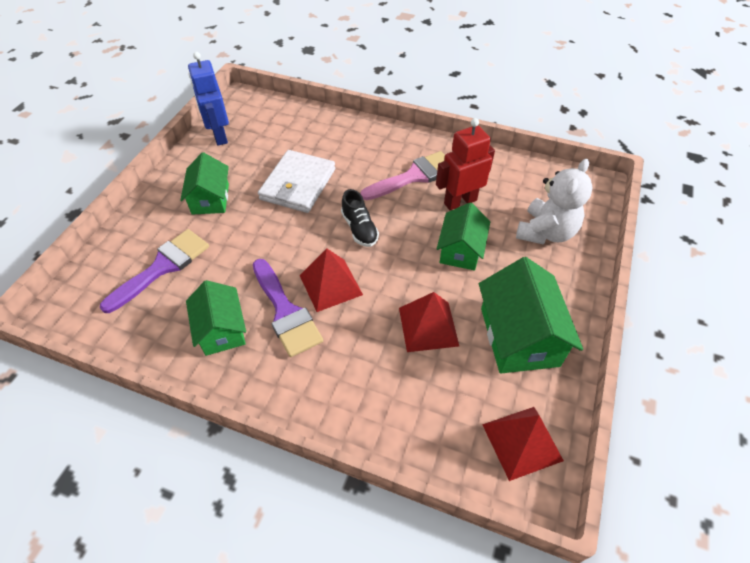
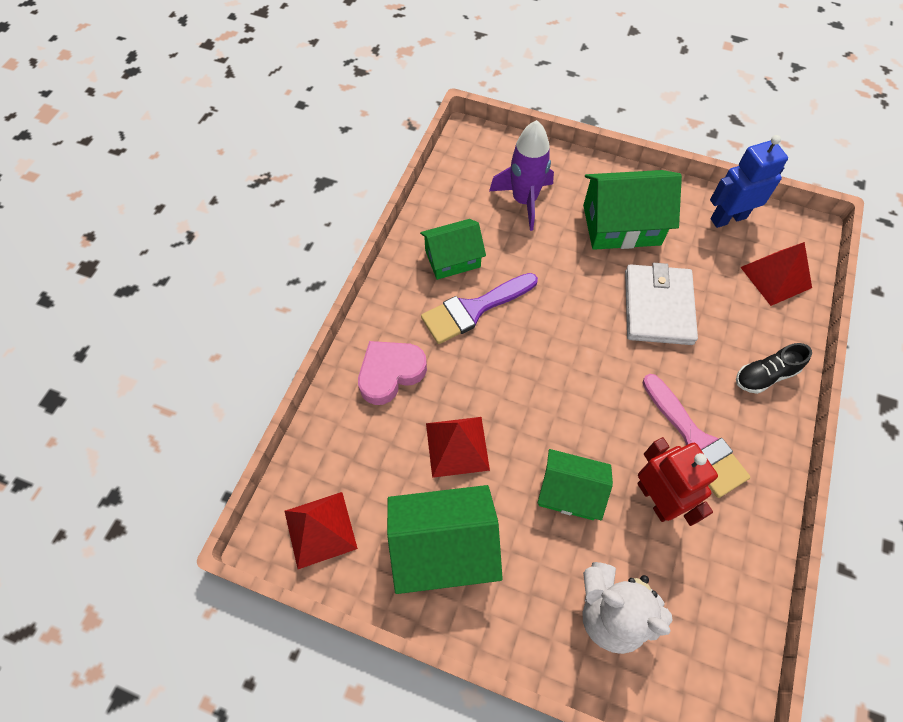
camera: 90 degrees right, 10 degrees up
(162, 267) = (524, 201): purple brush -> purple rocket
(210, 199) = (621, 225): green house -> green house, size x1.53
(298, 184) = (658, 307): white wallet -> white wallet turned 75 degrees clockwise
(330, 285) = (509, 348): red pyramid -> red pyramid (775, 277)
(353, 385) = (390, 373): none -> pink heart
(359, 229) = (593, 375): black shoe -> black shoe (765, 375)

